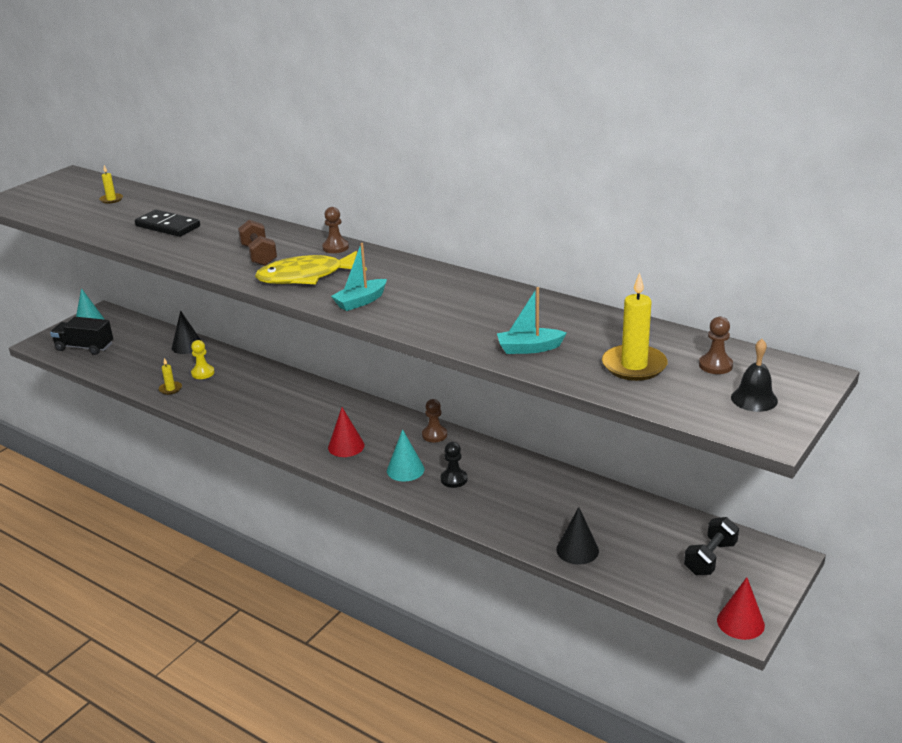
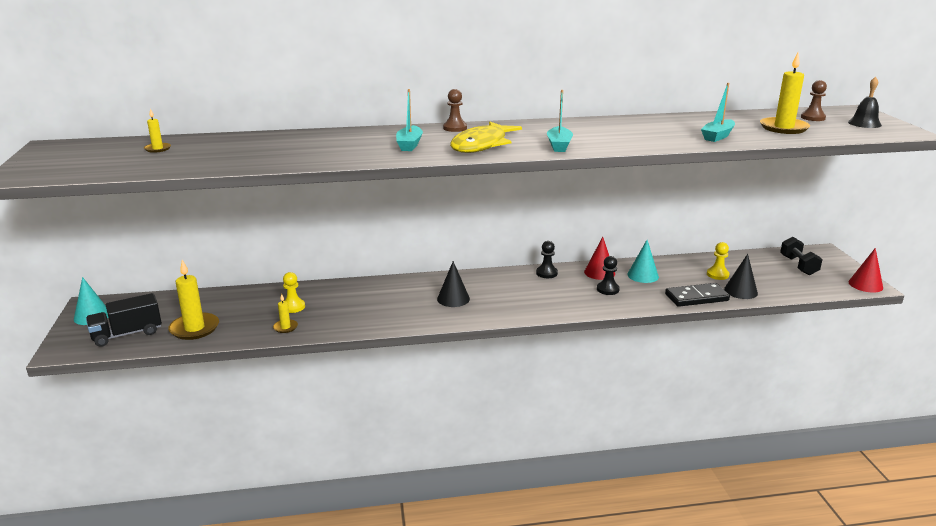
camera: 45 degrees left, 5 degrees down
(122, 362) = (194, 328): none -> yellow candle
(168, 226) = (273, 150): black domino -> black domino (696, 297)
(187, 346) = (238, 296): black cone -> black cone (453, 299)
(259, 255) = (409, 145): brown dumbbell -> turquoise boat
(346, 446) = (504, 302): red cone -> red cone (599, 272)
(405, 470) = (569, 297): turquoise cone -> turquoise cone (643, 275)
(434, 435) = (546, 273): brown pawn -> black pawn
(593, 520) = (717, 274): none -> yellow pawn

